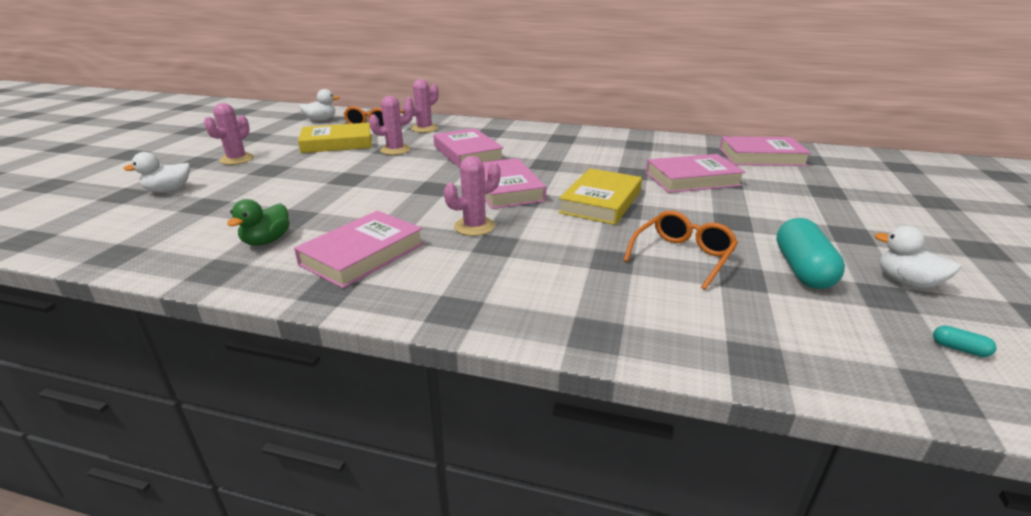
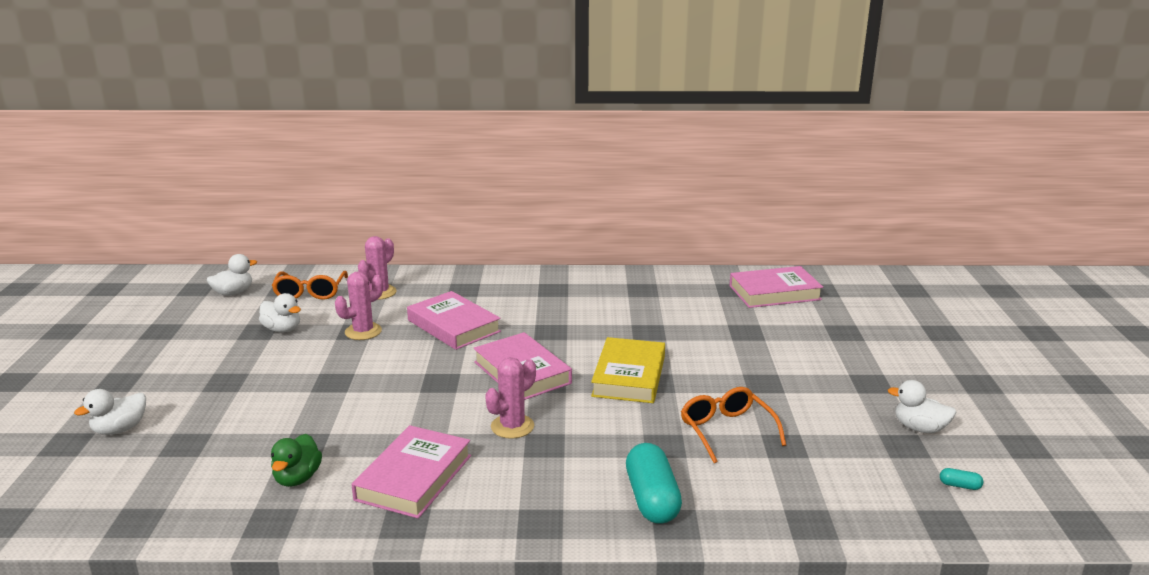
camera: 15 degrees left, 5 degrees down
(237, 159) = (169, 371): pink cactus -> none
(337, 143) = (282, 329): yellow book -> white duck
(682, 256) = (727, 431): orange glasses -> orange glasses turned 45 degrees counterclockwise
(692, 179) = (712, 333): pink book -> none
(802, 269) = (834, 429): turquoise capsule -> turquoise capsule (652, 499)

